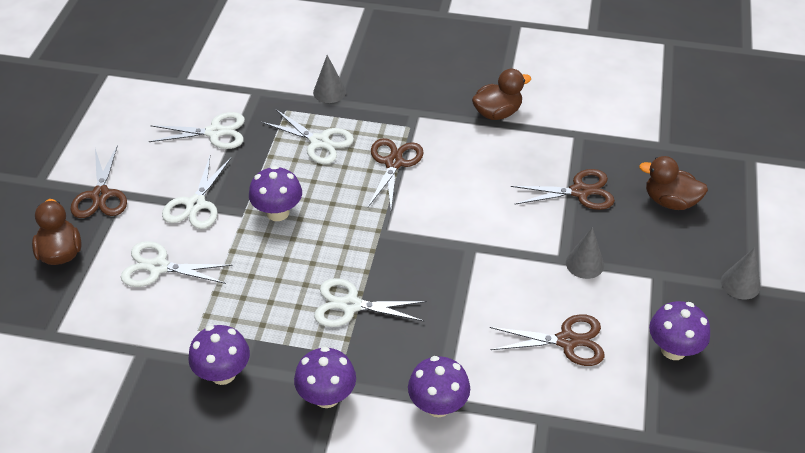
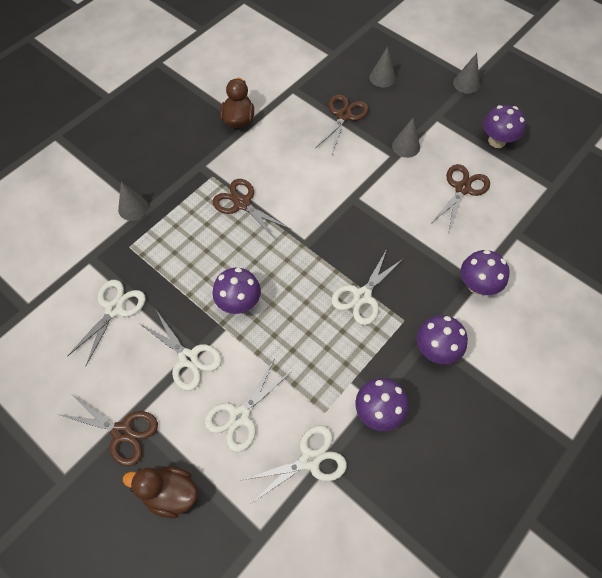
camera: 60 degrees left, 15 degrees up
(319, 142) = (183, 240): white scissors -> white scissors (310, 460)
(670, 201) = (382, 77): brown duck -> grey cone

